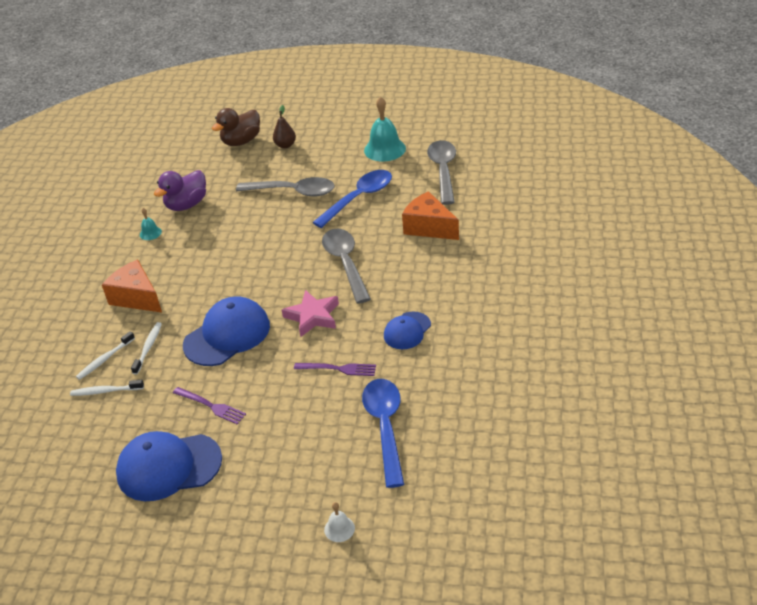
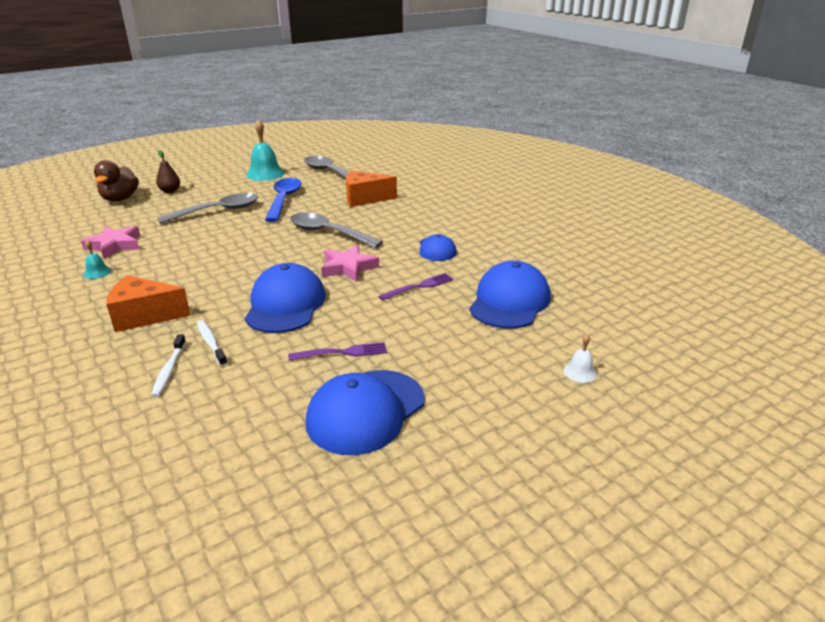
camera: 45 degrees left, 10 degrees down
(105, 391) = (205, 392): white toothbrush -> none
(186, 205) = (115, 245): purple duck -> pink star
(385, 427) = (509, 301): blue spoon -> blue cap

